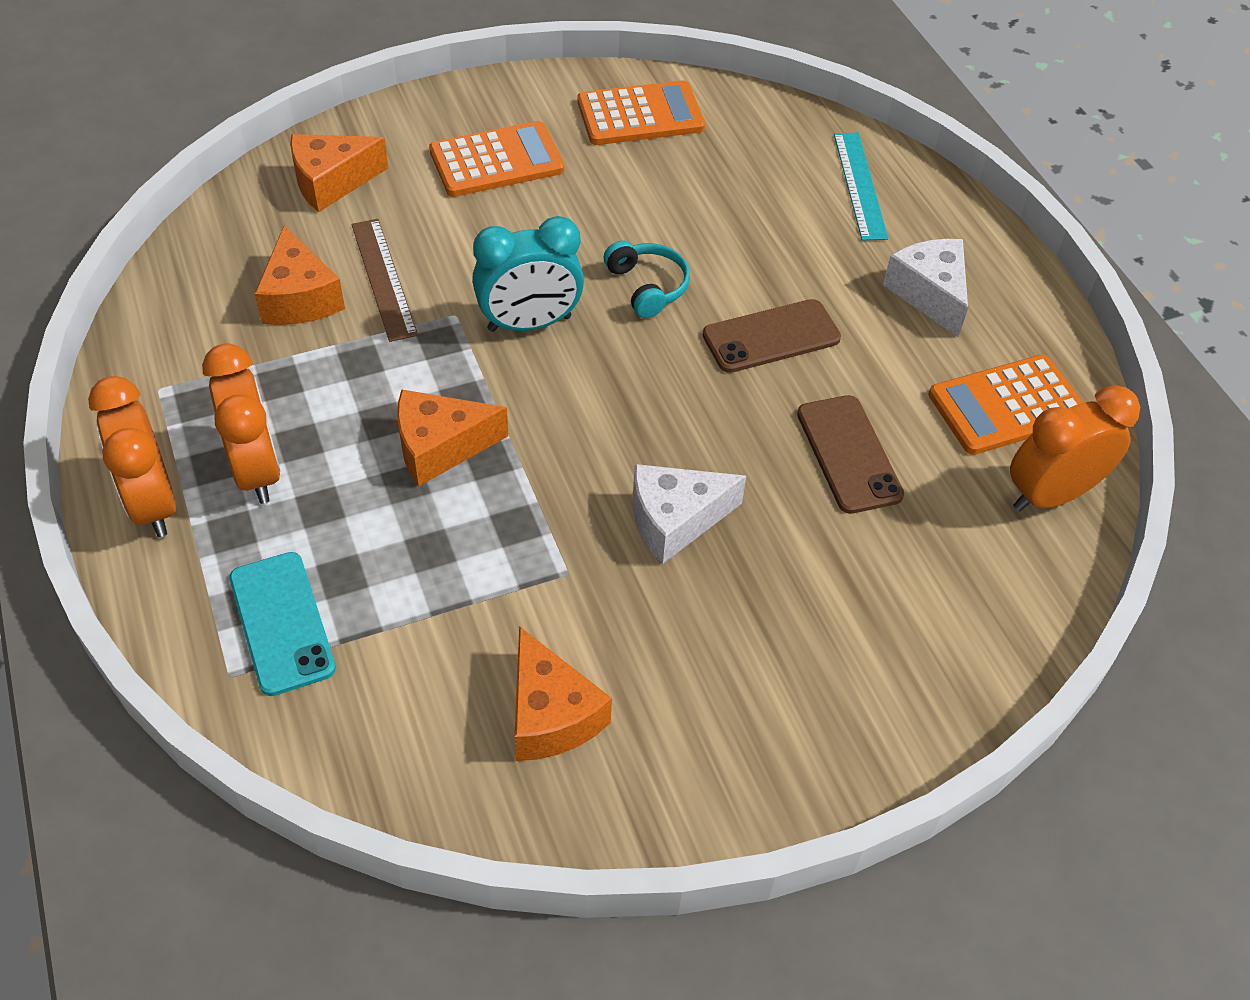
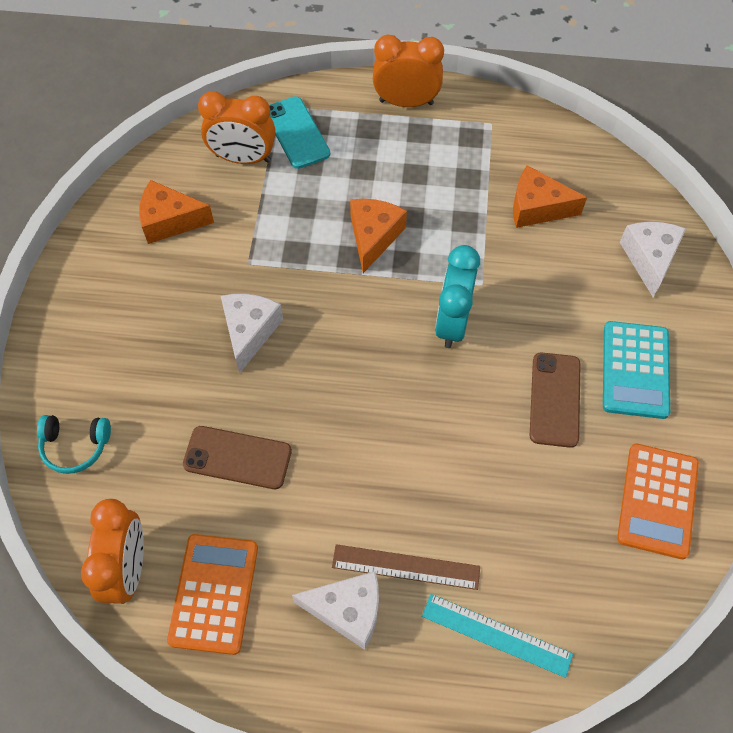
camera: 120 degrees right, 10 degrees up
(257, 470) = (404, 150): orange clock -> orange clock (243, 158)
(282, 623) = (296, 133): turquoise phone -> turquoise phone turned 60 degrees clockwise
(331, 182) = (649, 259): orange cheese -> white cheese
(384, 278) = (535, 257): brown ruler -> brown ruler (405, 567)
(496, 161) = (635, 370): orange calculator -> turquoise calculator
(647, 286) = (453, 410): turquoise headphones -> turquoise headphones (75, 446)
(771, 337) = (364, 467): brown phone -> brown phone (554, 399)

